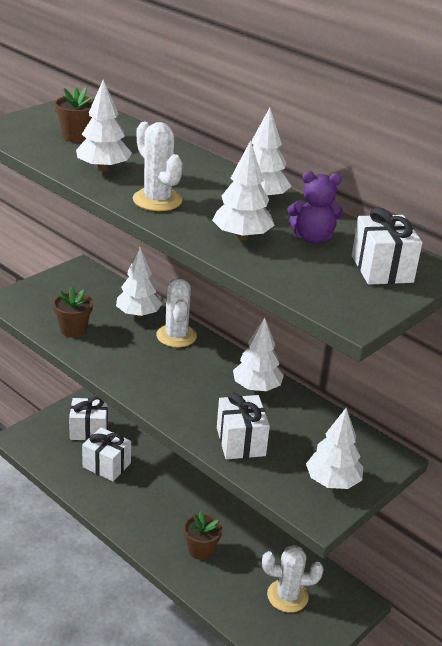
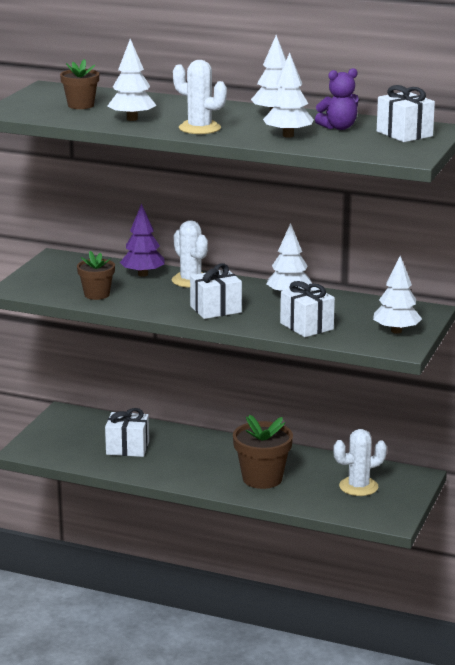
camera: 20 degrees left, 10 degrees down
(89, 430) = (88, 429): white gift -> white gift (215, 309)
(138, 314) = (143, 274): white tree -> purple tree
(201, 550) = (262, 479): brown flower pot -> brown flower pot, size x1.60

